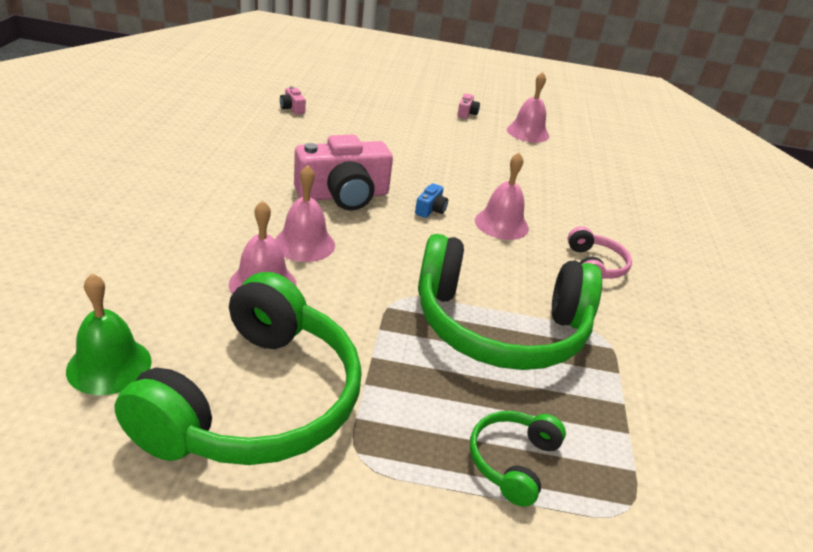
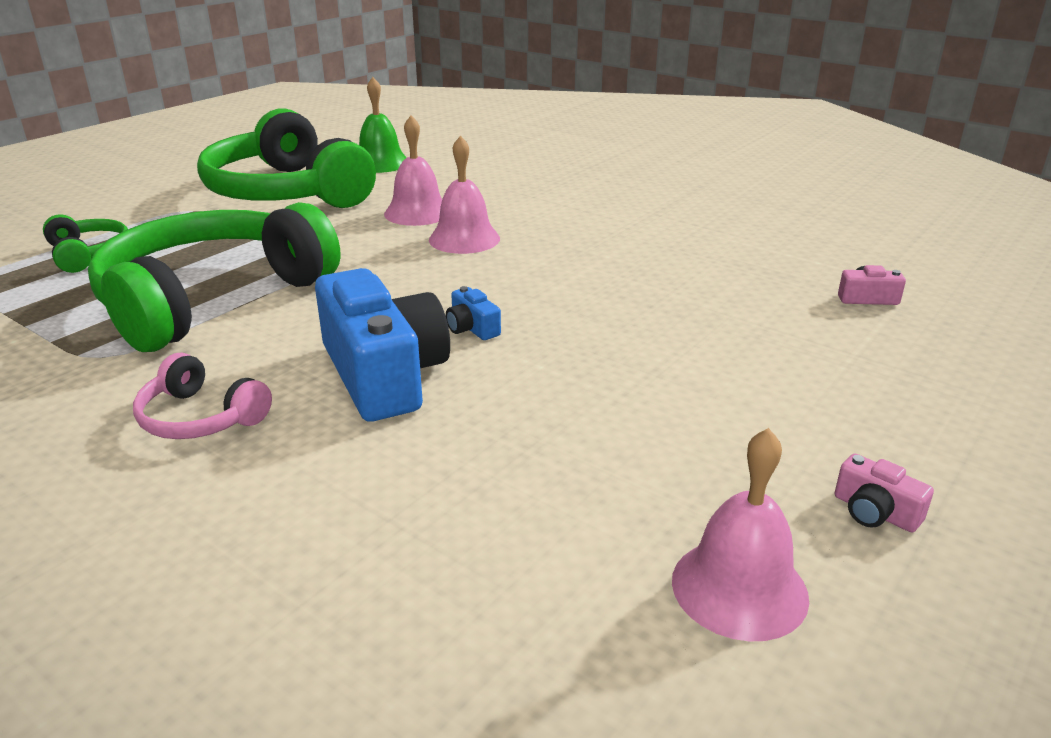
camera: 125 degrees right, 5 degrees down
(343, 195) = (553, 278): pink camera -> none
(501, 224) = (384, 374): pink bell -> blue camera

